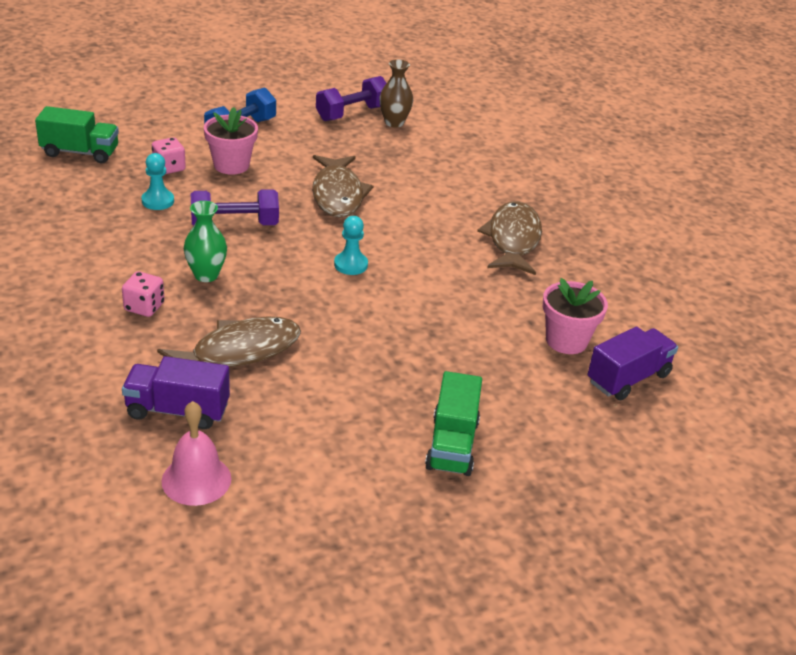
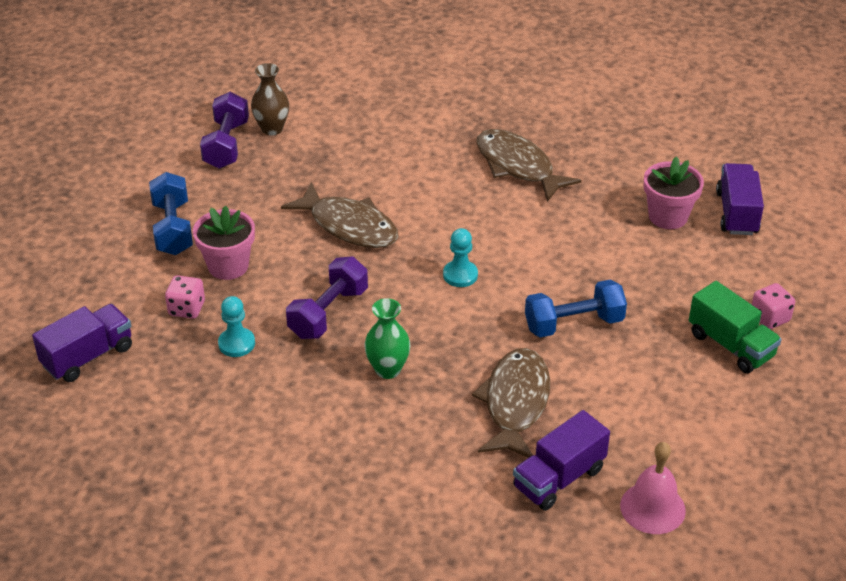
camera: 45 degrees left, 5 degrees up
(80, 152) = (88, 356): green truck -> purple truck
(144, 307) = (397, 432): pink dice -> pink dice (769, 318)
(367, 344) = (574, 324): none -> blue dumbbell

